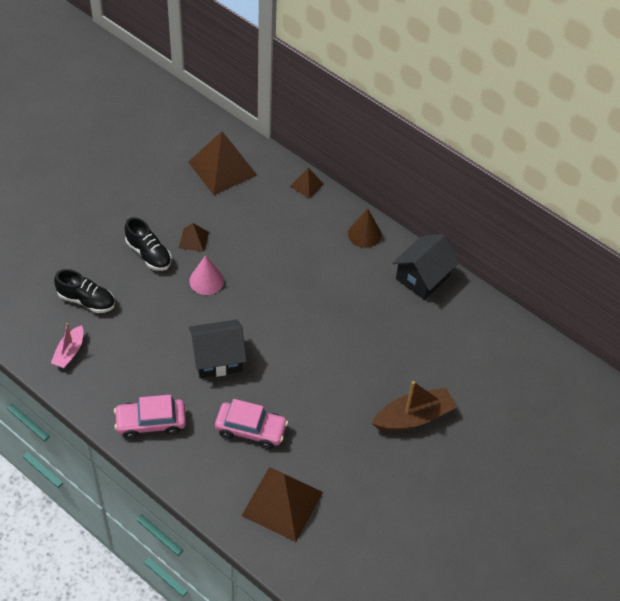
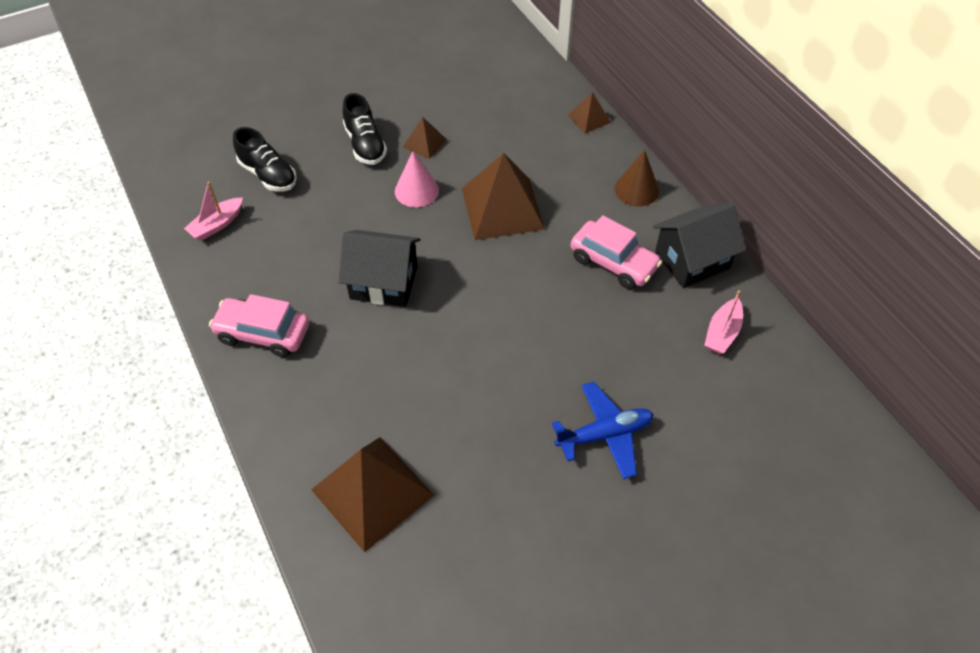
camera: 25 degrees right, 0 degrees up
(222, 168) = (497, 78): brown pyramid -> brown pyramid (502, 208)
(251, 429) = (380, 381): pink car -> pink car (613, 262)
(413, 417) = (604, 434): brown boat -> blue plane
(461, 324) = (722, 333): none -> pink boat

